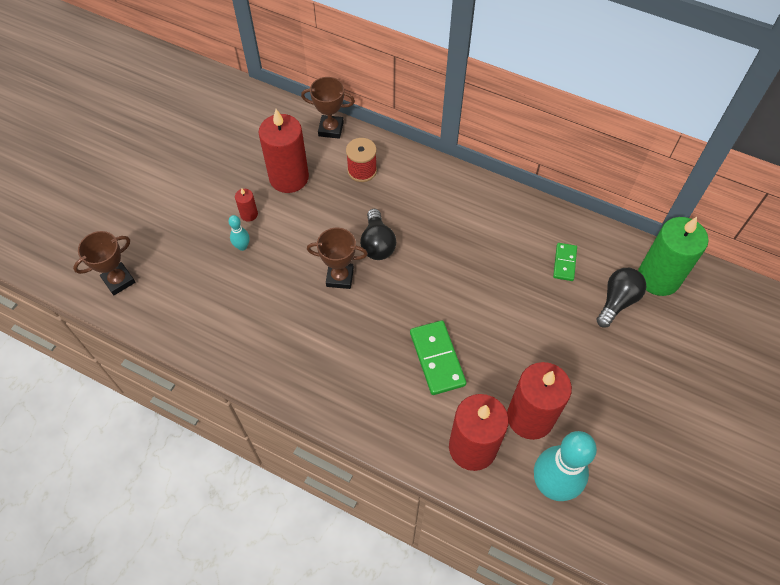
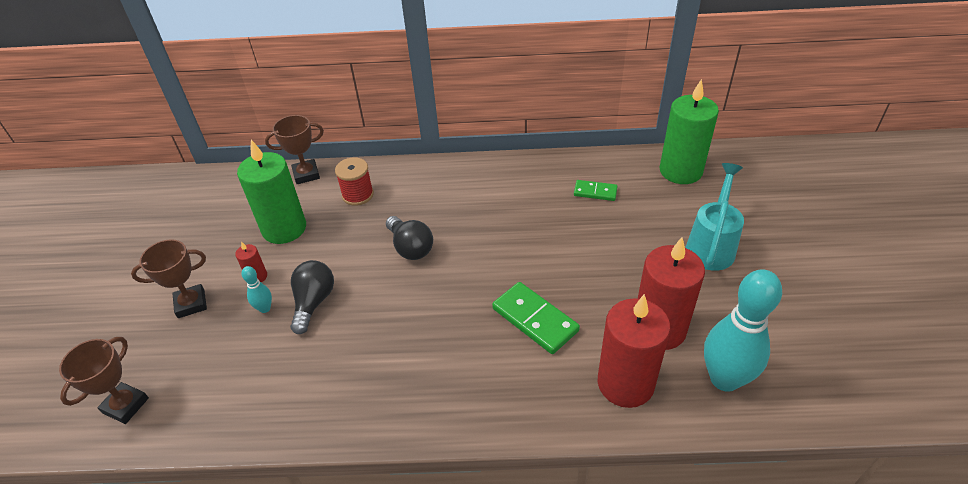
camera: 25 degrees left, 15 degrees down
(289, 177) = (284, 228): red candle -> green candle
(340, 277) = (389, 291): brown trophy -> brown trophy (191, 304)
(564, 263) = (595, 192): green domino -> green domino turned 60 degrees counterclockwise
(617, 301) = (661, 202): black light bulb -> black light bulb (313, 302)
(630, 365) = (711, 245): none -> turquoise watering can

